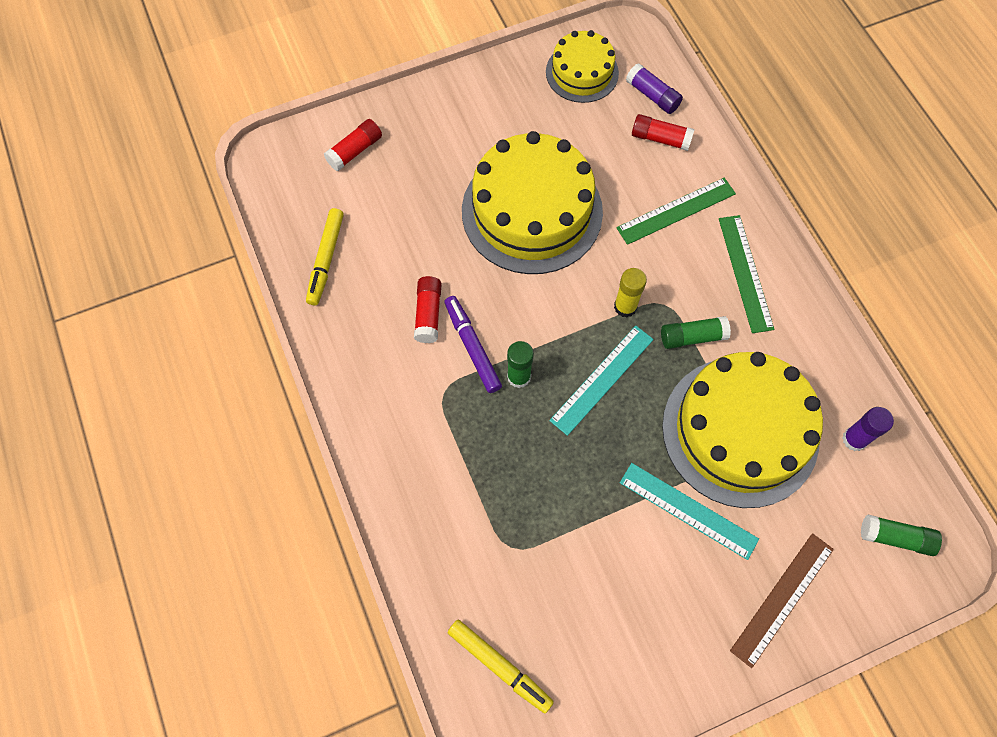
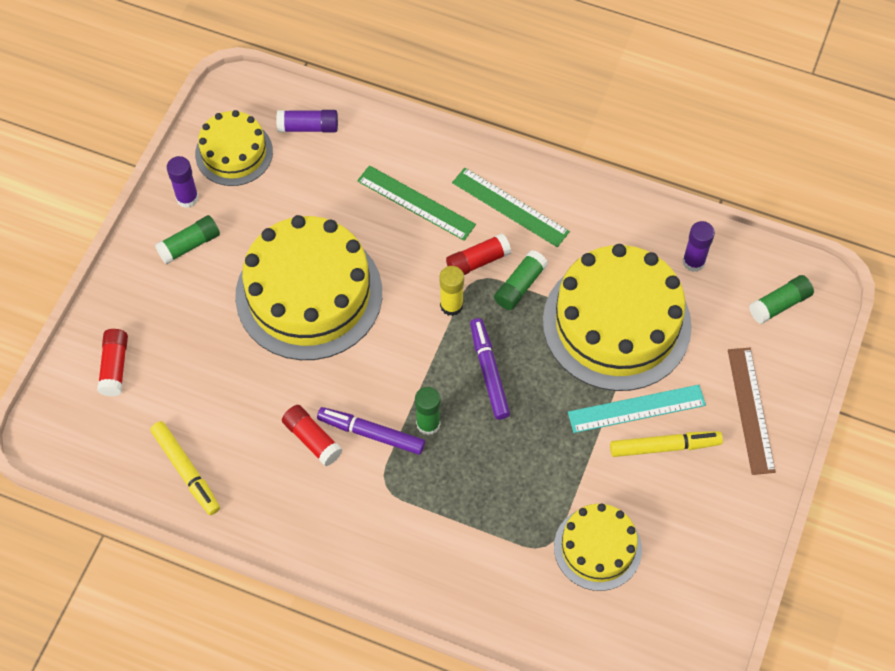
camera: 45 degrees left, 5 degrees down
(487, 111) = (189, 245): none -> green glue stick
(499, 666) = (620, 629): yellow marker -> yellow marker (664, 446)
(518, 78) = (187, 198): none -> purple glue stick
(547, 587) = (597, 548): none -> yellow cake
(602, 379) = (489, 372): turquoise ruler -> purple marker
(660, 138) = (348, 156): red glue stick -> red glue stick (477, 261)
(676, 211) = (416, 202): green ruler -> green ruler turned 75 degrees counterclockwise

